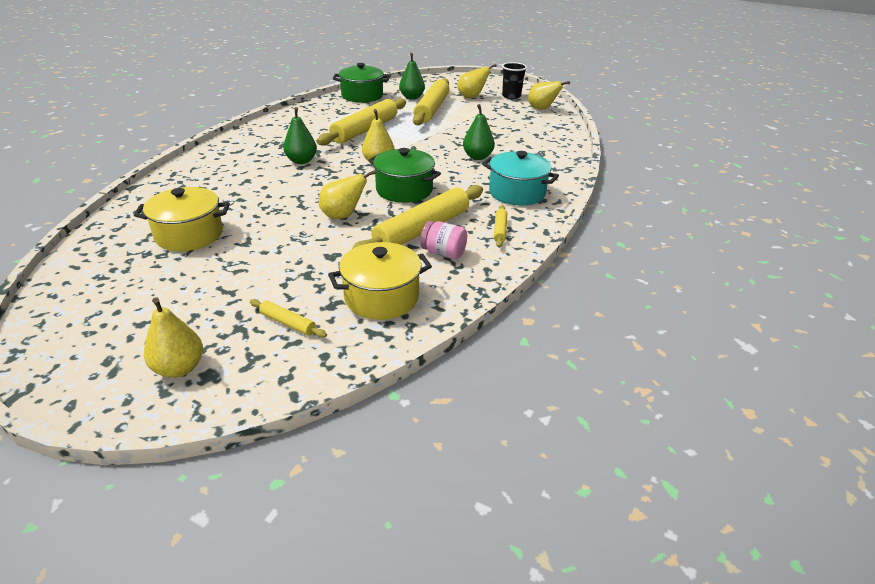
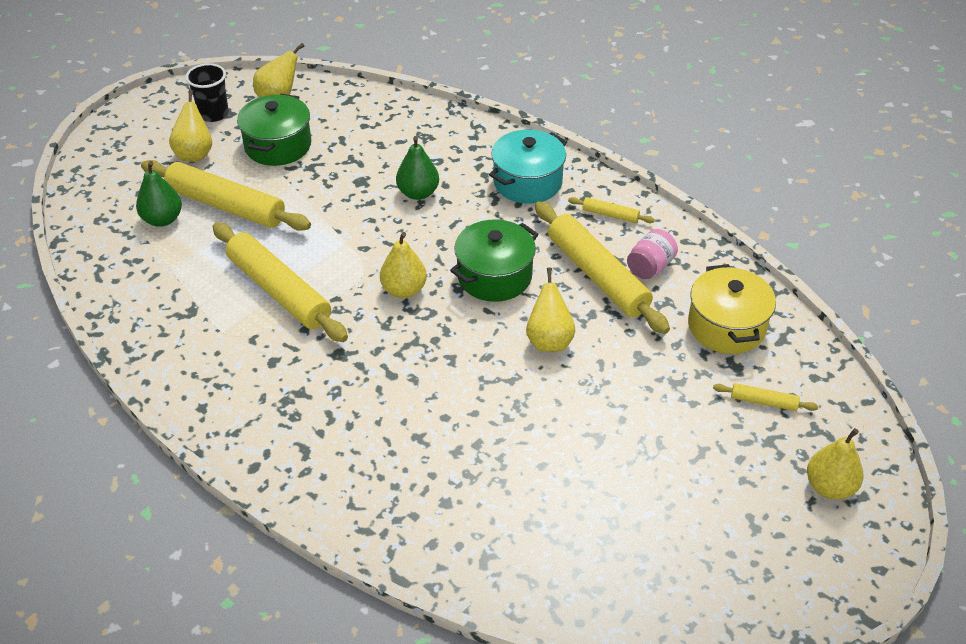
camera: 75 degrees left, 10 degrees up
(189, 235) = (567, 496): yellow pot -> none
(288, 323) = (763, 401): yellow rolling pin -> yellow rolling pin turned 60 degrees clockwise
(301, 161) = (370, 372): green pear -> none
(362, 96) = (123, 278): green pot -> green pot (278, 145)

